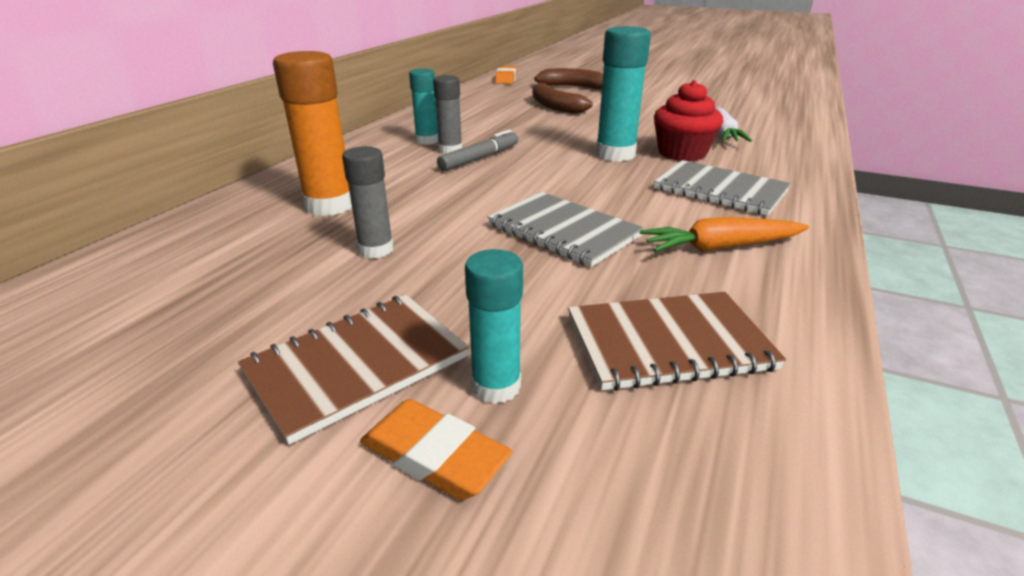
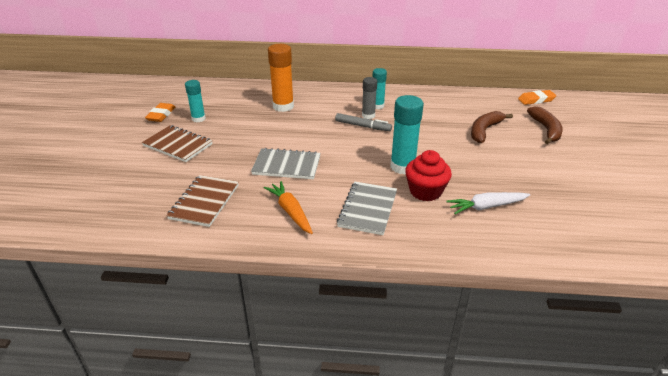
camera: 70 degrees right, 5 degrees up
(376, 250) = (249, 127): grey glue stick -> none
(434, 456) = (142, 167): orange eraser -> orange eraser (161, 115)
(496, 386) = (173, 171): turquoise glue stick -> turquoise glue stick (198, 119)
(563, 231) = (286, 165): grey notebook -> grey notebook turned 75 degrees clockwise
(668, 343) = (204, 202): brown notebook -> brown notebook turned 45 degrees clockwise

